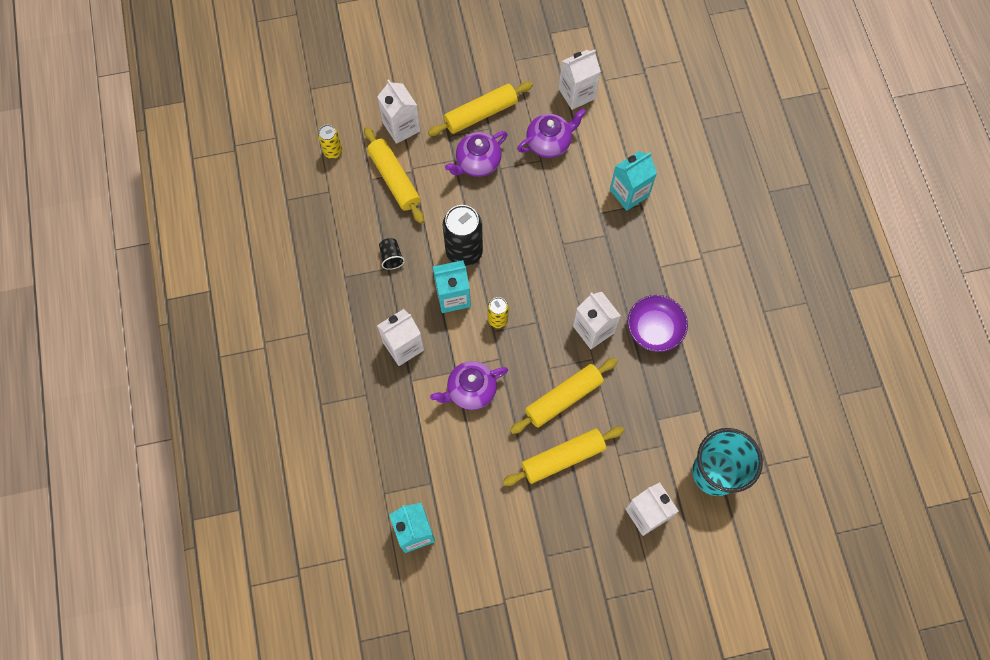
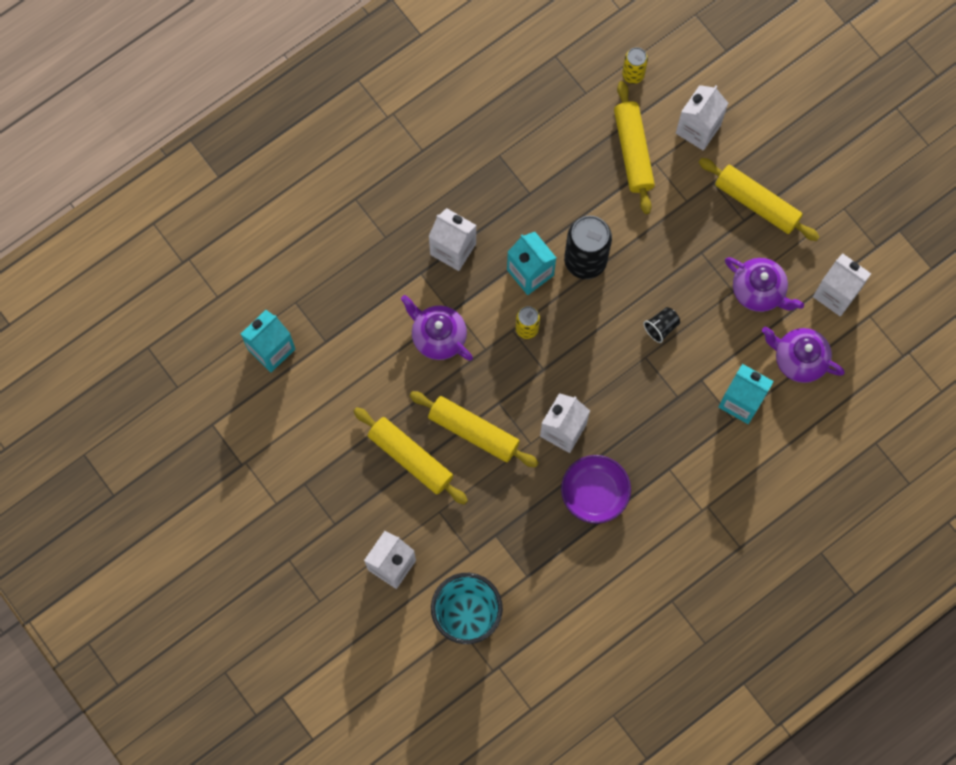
camera: 65 degrees right, 5 degrees up
(391, 257) = (543, 191): black cup -> black cup (661, 327)
(394, 179) = (633, 151): yellow rolling pin -> yellow rolling pin turned 45 degrees counterclockwise
(477, 163) = (695, 227): purple teapot -> purple teapot (799, 359)

